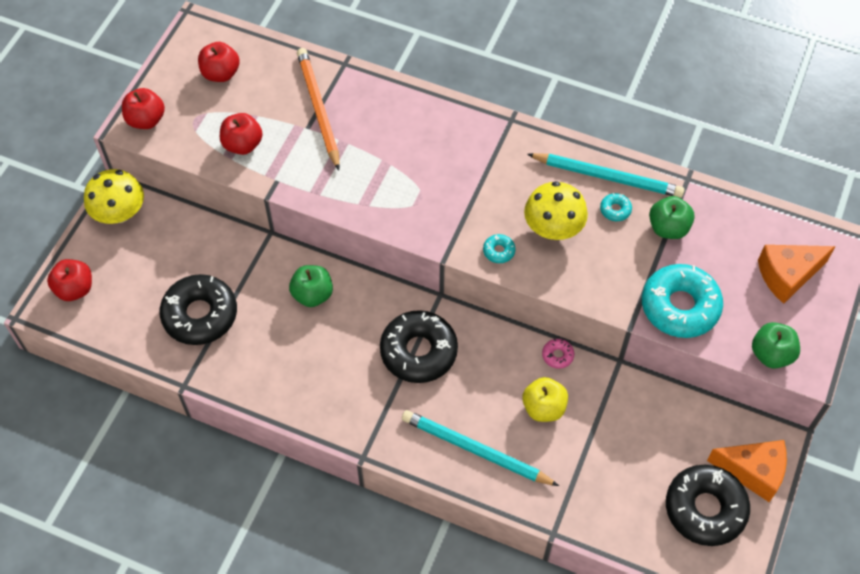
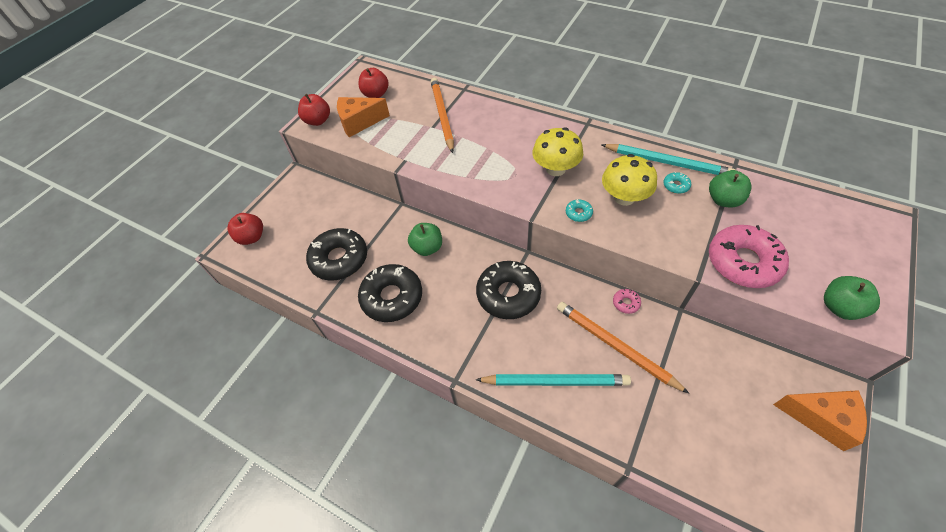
camera: 10 degrees right, 5 degrees down
(119, 212) = (296, 188): yellow mushroom -> yellow mushroom (555, 169)
(242, 144) = (383, 136): red apple -> none
(476, 450) = (555, 381): turquoise pencil -> turquoise pencil turned 150 degrees clockwise
(543, 408) = (615, 346): yellow apple -> orange pencil
(680, 306) = (743, 262): turquoise donut -> pink donut
(705, 509) = (778, 453): black donut -> black donut (392, 297)
(787, 275) = (839, 240): orange cheese -> orange cheese (359, 122)

